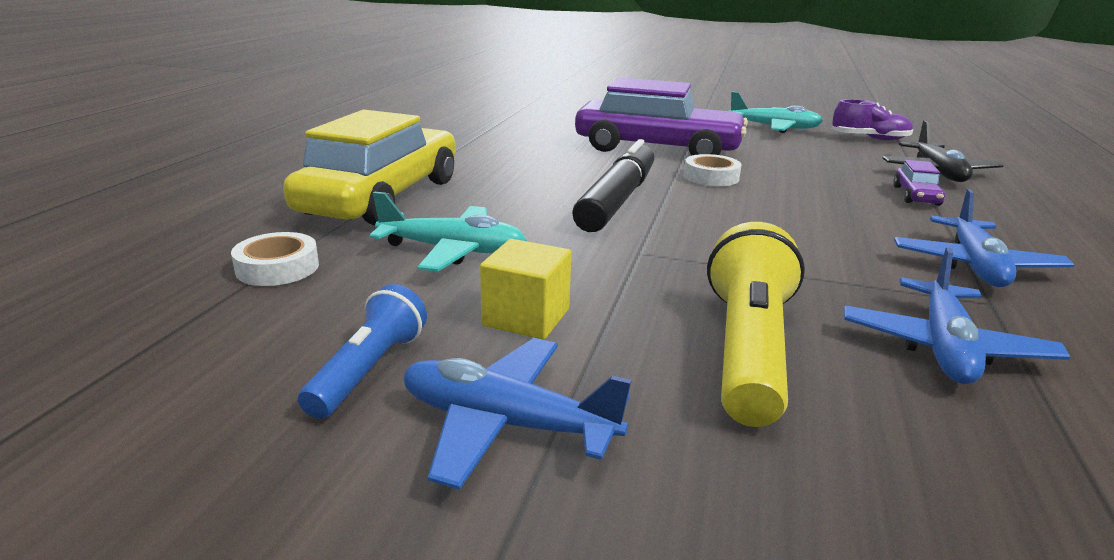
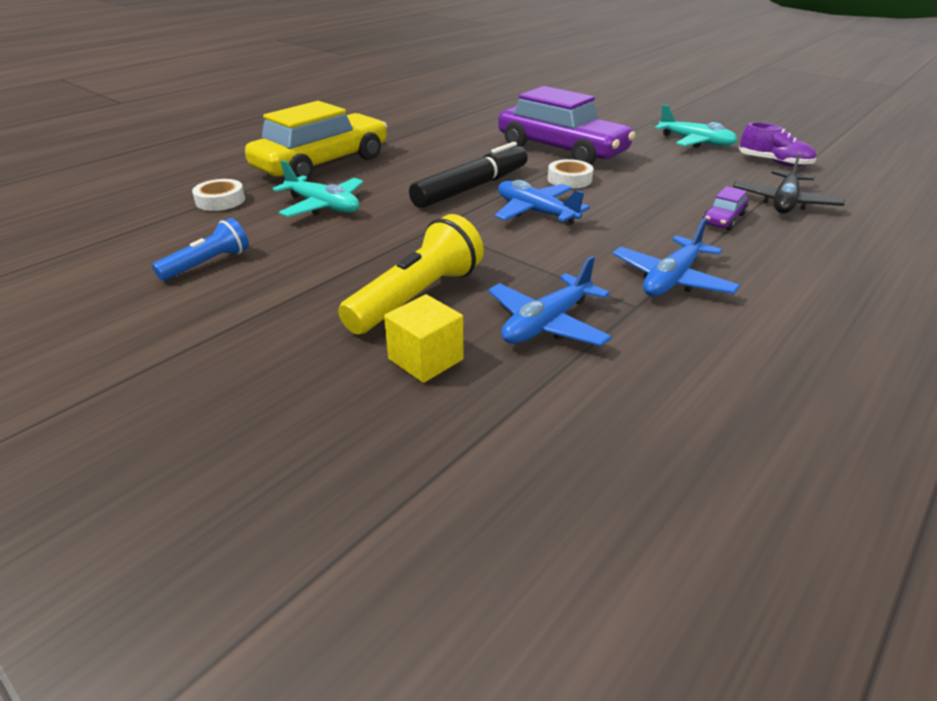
camera: 25 degrees right, 10 degrees up
(506, 424) = (241, 303): blue plane -> blue plane (535, 212)
(526, 317) = (316, 253): yellow cube -> yellow cube (425, 359)

